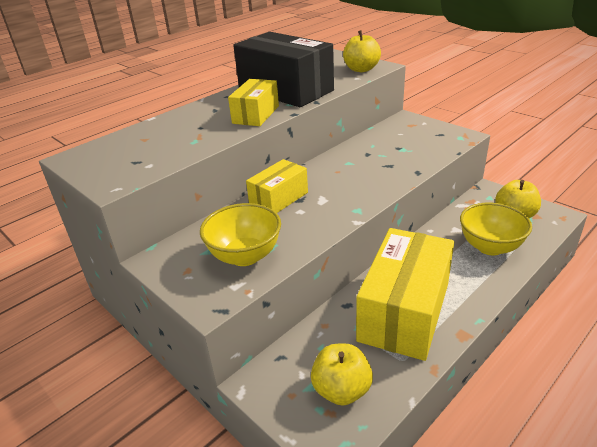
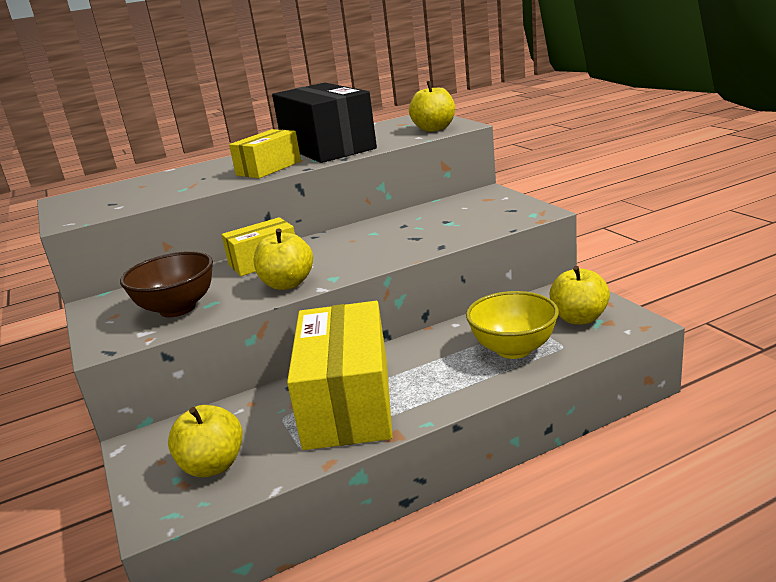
camera: 20 degrees right, 10 degrees down
(245, 256) = (177, 308): yellow bowl -> brown bowl
(323, 220) = (287, 284): none -> yellow apple
(404, 311) = (348, 402): yellow box -> yellow box turned 45 degrees counterclockwise

